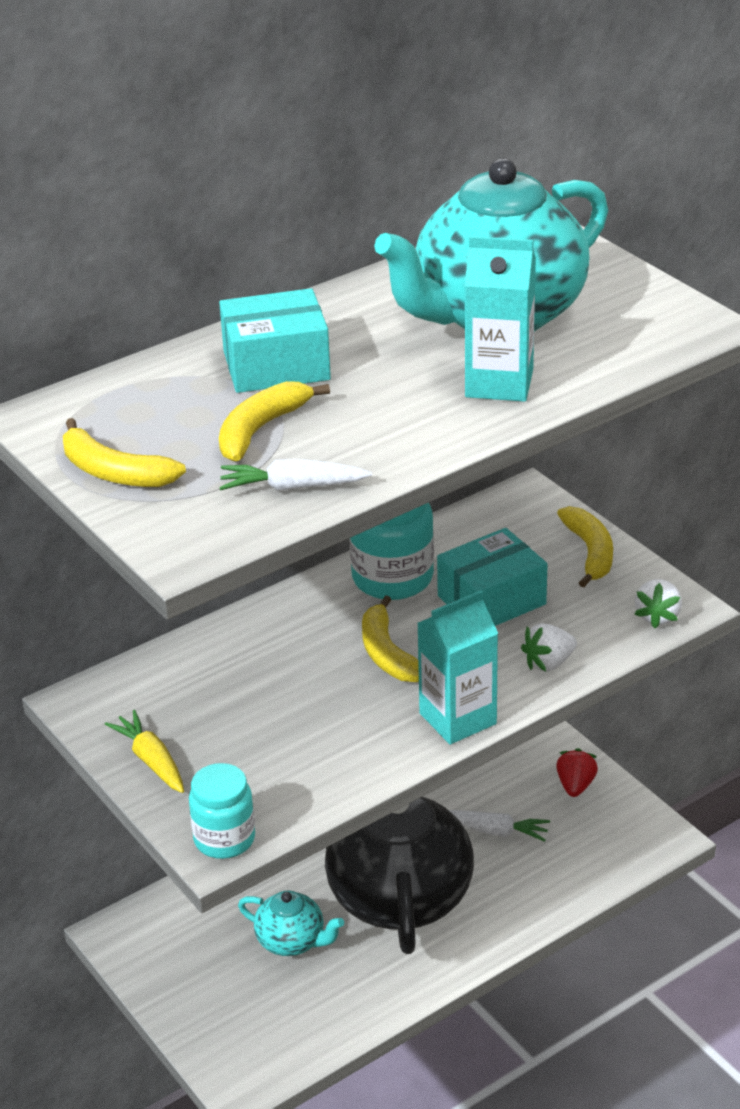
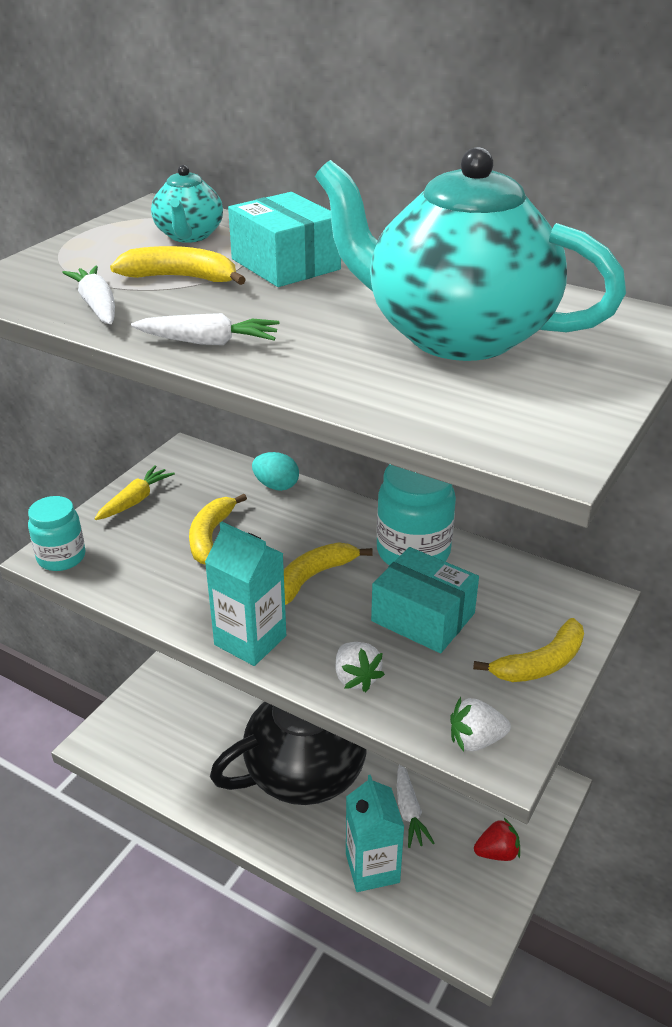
camera: 65 degrees right, 0 degrees up
(114, 472) = (93, 244): yellow banana -> yellow banana (210, 536)
(207, 642) = (276, 486): none -> turquoise egg
(292, 941) = (234, 724): turquoise teapot -> turquoise teapot (189, 236)
(424, 436) = (208, 342): none -> white carrot
(499, 383) = (328, 359): turquoise carton -> turquoise carton (372, 868)
(548, 663) = (356, 678): white strawberry -> white strawberry turned 150 degrees counterclockwise

